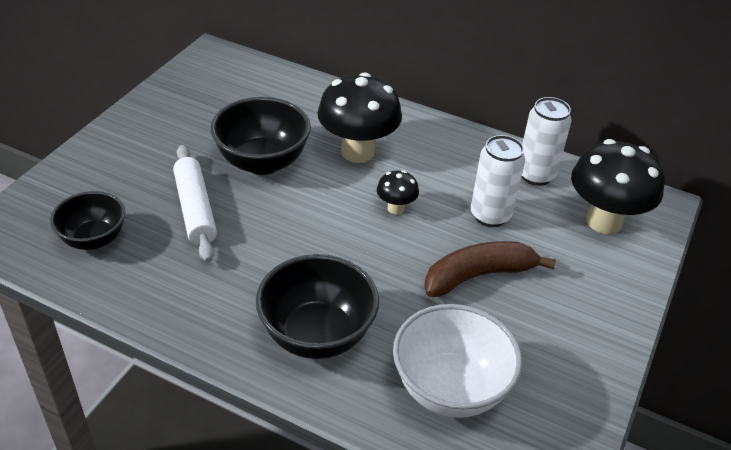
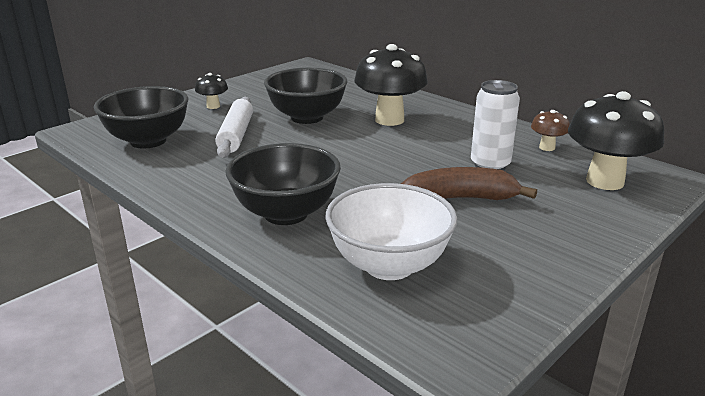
camera: 20 degrees right, 15 degrees down
(94, 239) = (148, 141): black bowl -> black bowl, size x1.52
(396, 208) = (404, 152): black mushroom -> black mushroom (213, 106)
(535, 175) = (547, 147): white can -> brown mushroom

